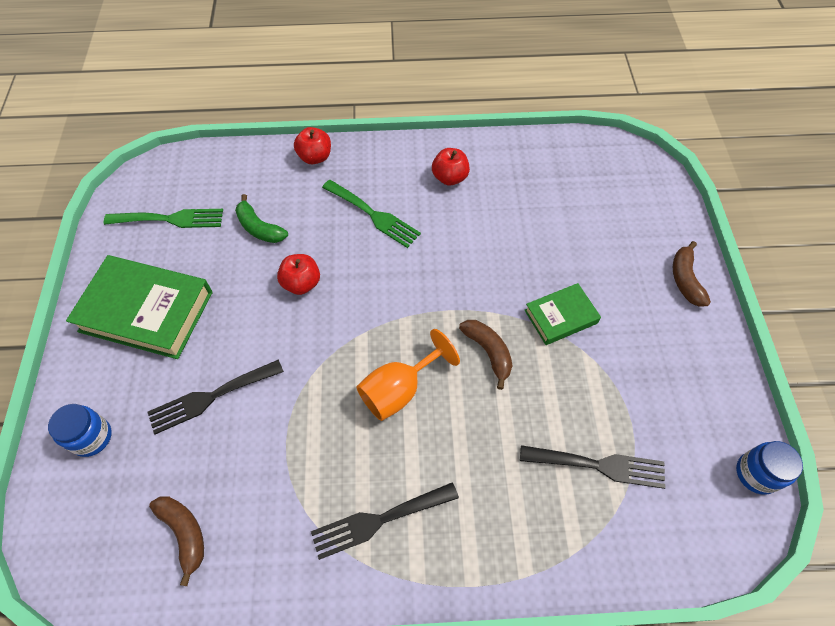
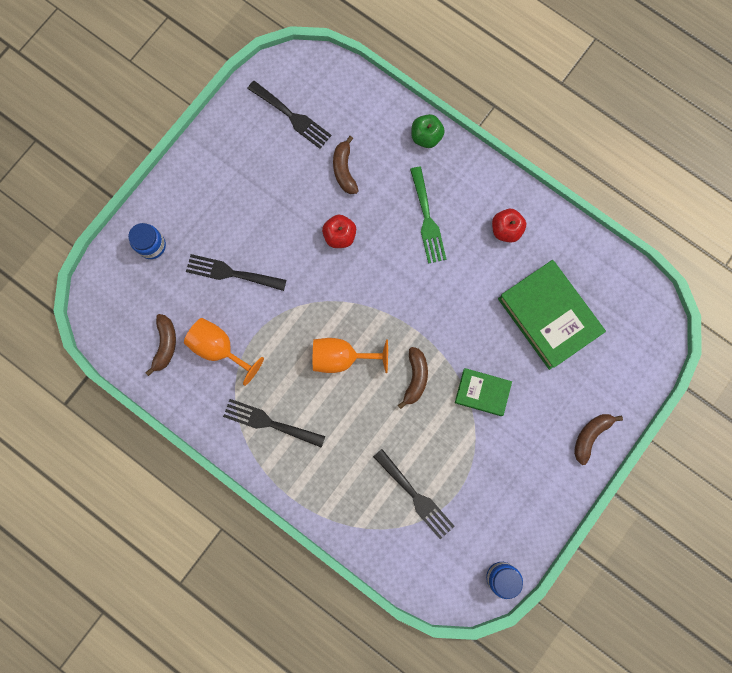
camera: 40 degrees right, 20 degrees up
(146, 312) = (232, 181): green book -> green book (548, 316)
(170, 219) = (292, 117): green fork -> black fork
(256, 485) = (219, 348): none -> orange goblet
(259, 228) = (344, 170): green banana -> brown banana
(315, 157) = (426, 137): red apple -> green apple

